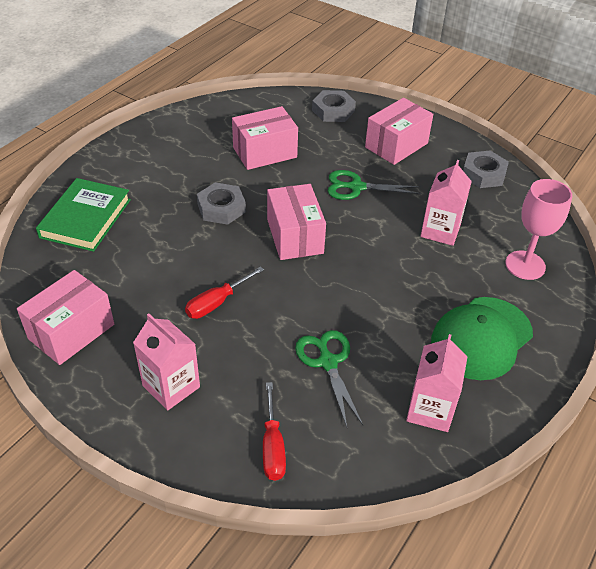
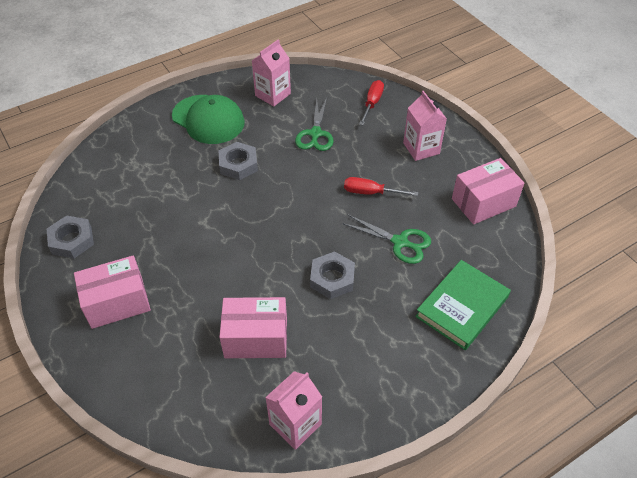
camera: 155 degrees left, 5 degrees up
(217, 302) = (371, 193): red screwdriver -> red screwdriver turned 150 degrees counterclockwise
(295, 236) = (283, 229): pink box -> none
(333, 111) = (140, 382): grey nut -> grey nut (238, 164)
(356, 187) = (196, 263): green scissors -> green scissors (400, 242)
(440, 231) = (163, 198): pink carton -> pink carton (295, 424)
(481, 338) = (208, 119): green cap -> green cap turned 60 degrees clockwise
(525, 265) = (130, 153): pink goblet -> none

